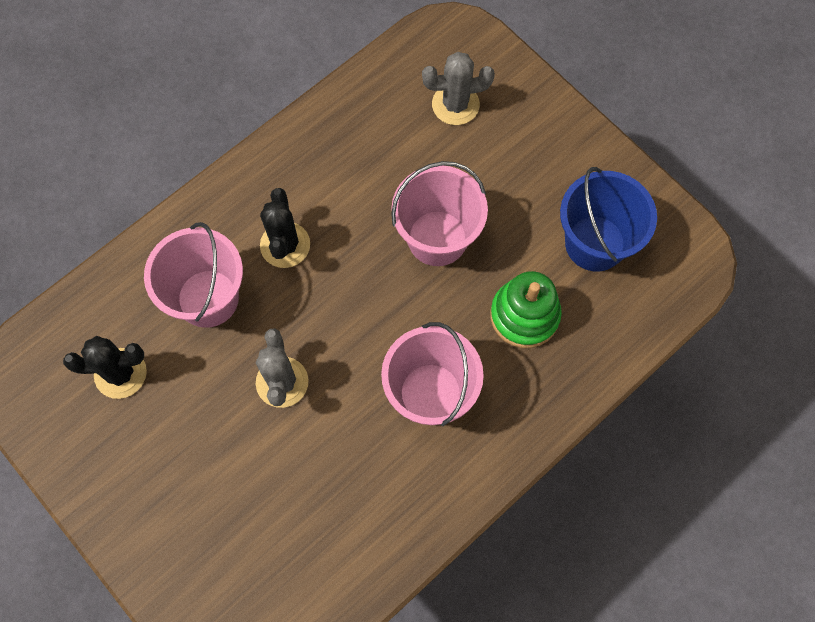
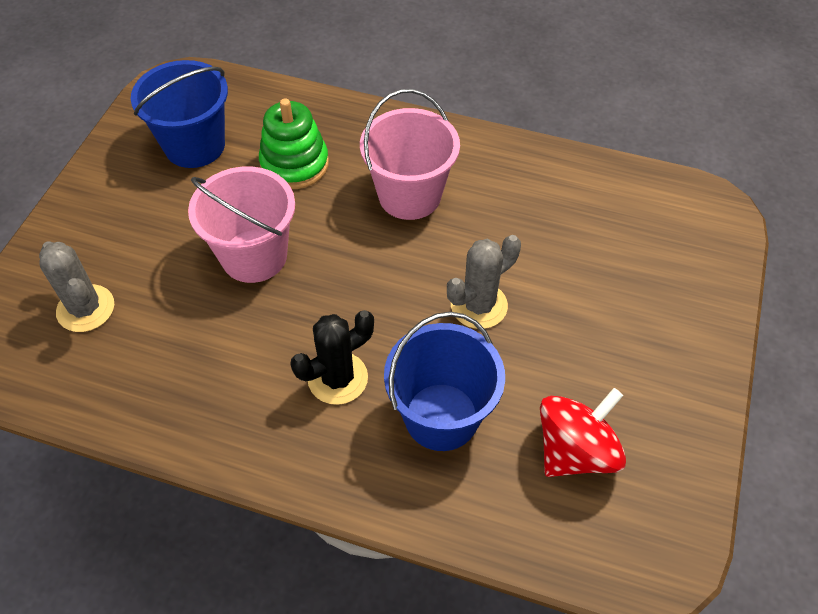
camera: 120 degrees left, 15 degrees down
(120, 373) = (575, 451): black cactus -> red spinning top
(208, 298) = (441, 416): pink bucket -> blue bucket

